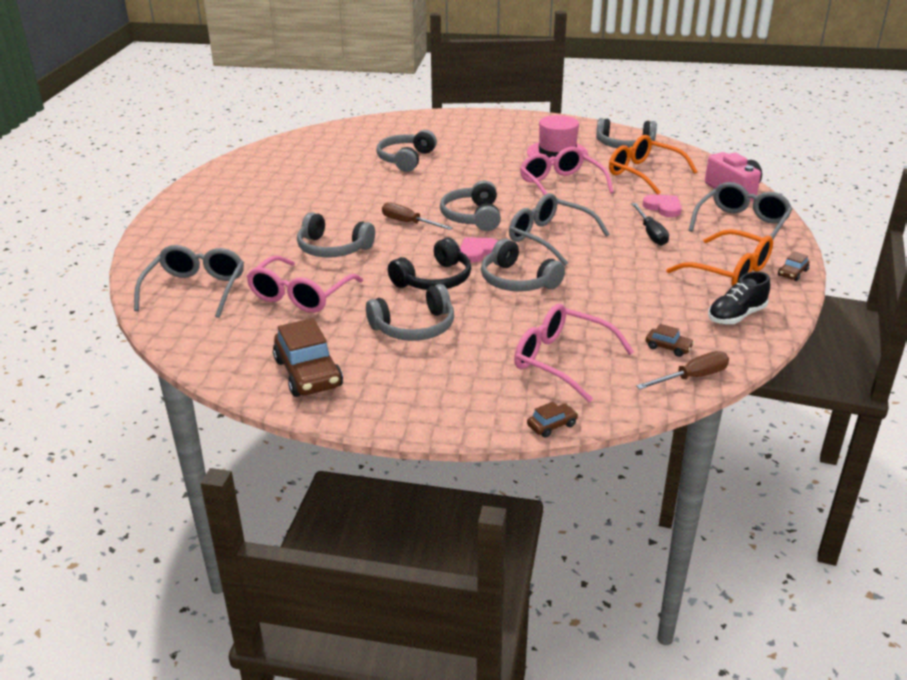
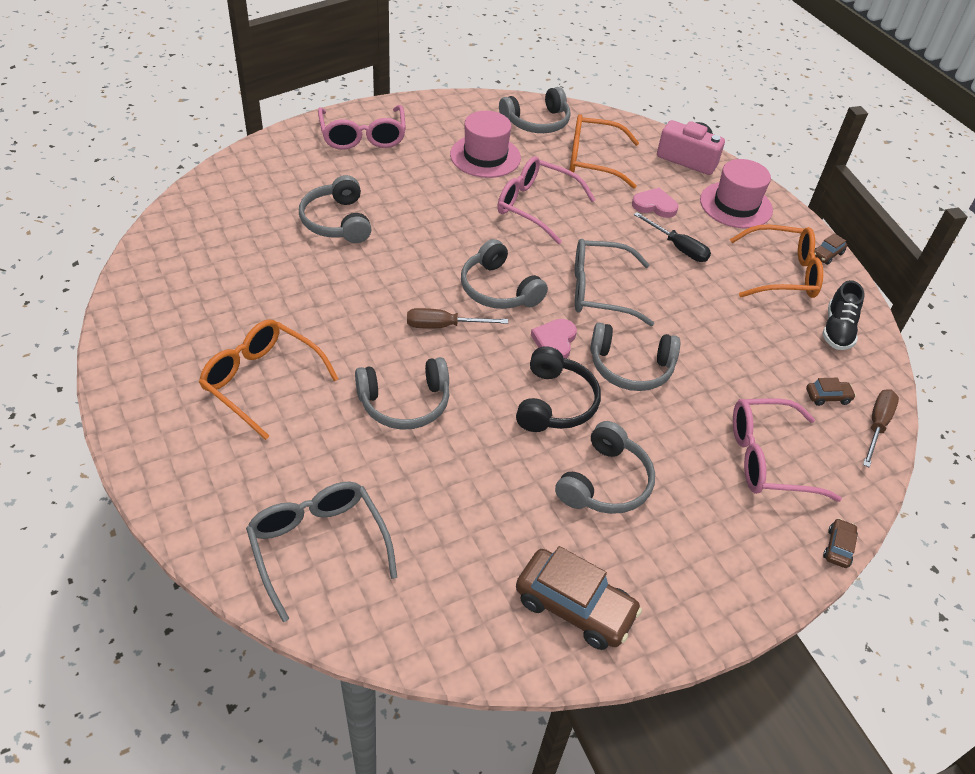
camera: 40 degrees left, 15 degrees up
(261, 214) = (262, 382): none -> orange glasses
(300, 295) = (446, 494): pink glasses -> pink glasses (363, 136)
(741, 225) = (736, 205): grey glasses -> pink hat
(792, 273) = (827, 254): brown car -> brown car turned 45 degrees clockwise

